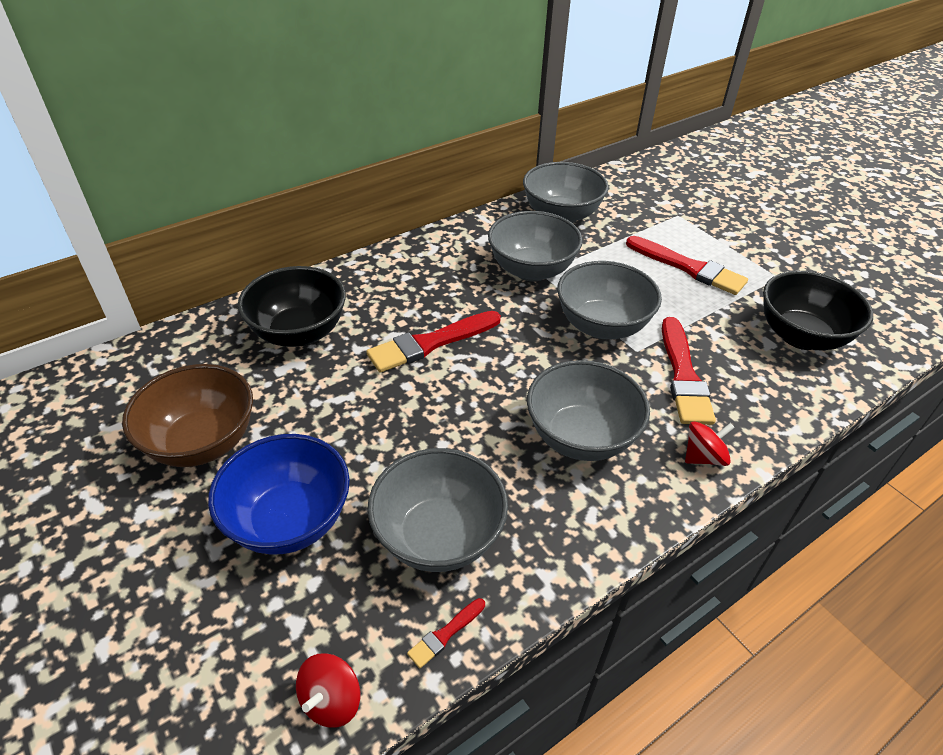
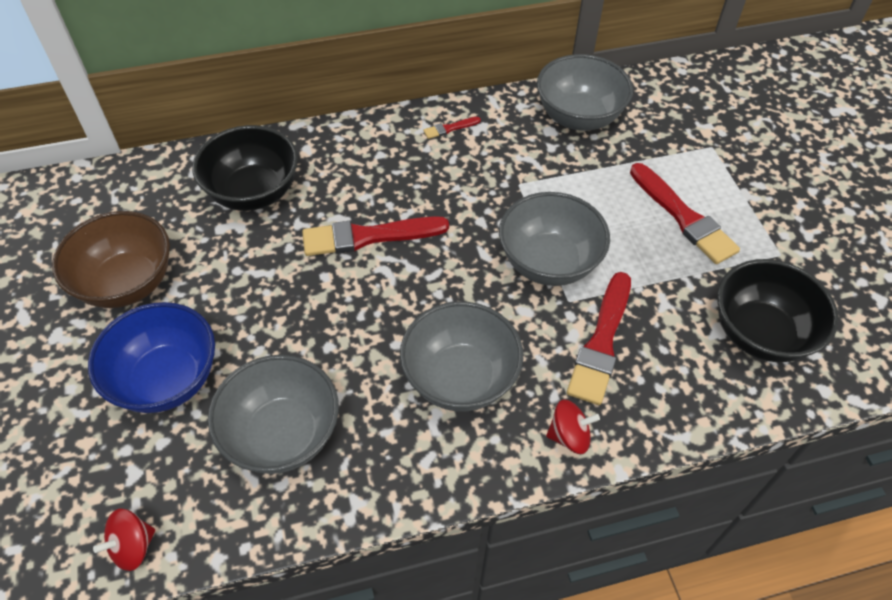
camera: 20 degrees right, 10 degrees up
(445, 634) = (245, 524): red brush -> red brush (449, 128)
(531, 270) = (510, 178): grey bowl -> none

